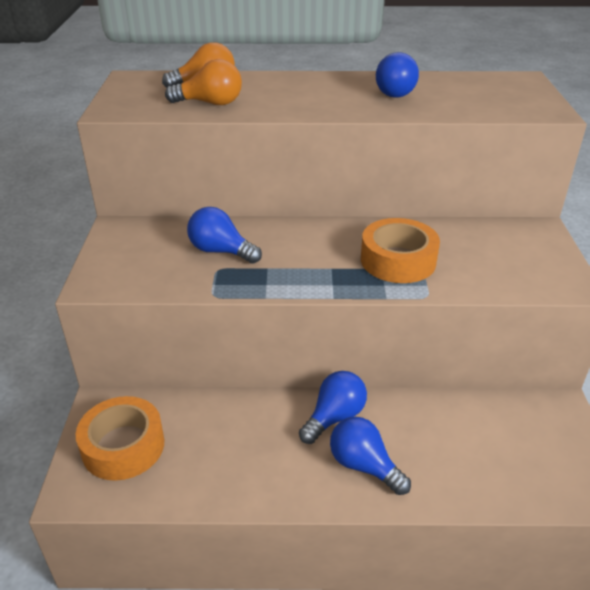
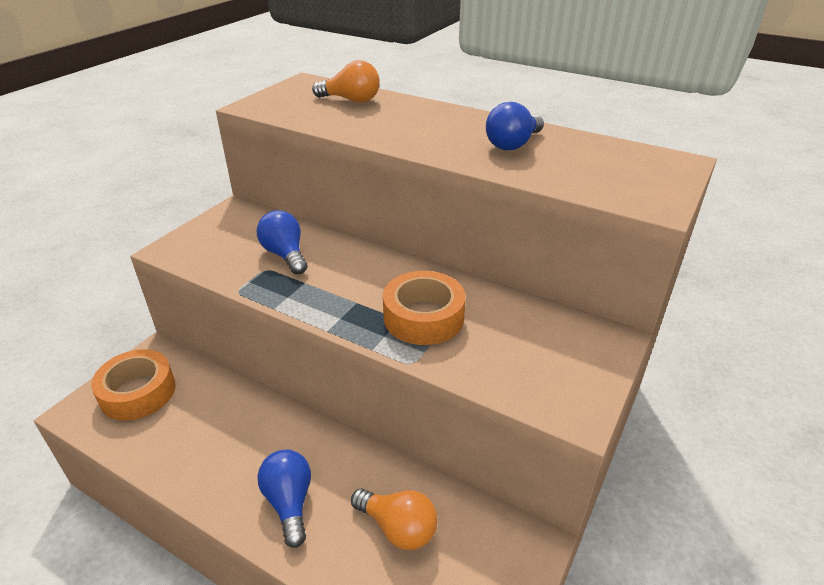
camera: 30 degrees right, 0 degrees up
(210, 103) = (332, 117): orange light bulb -> orange light bulb (398, 528)
(334, 417) = (308, 445): blue light bulb -> none

